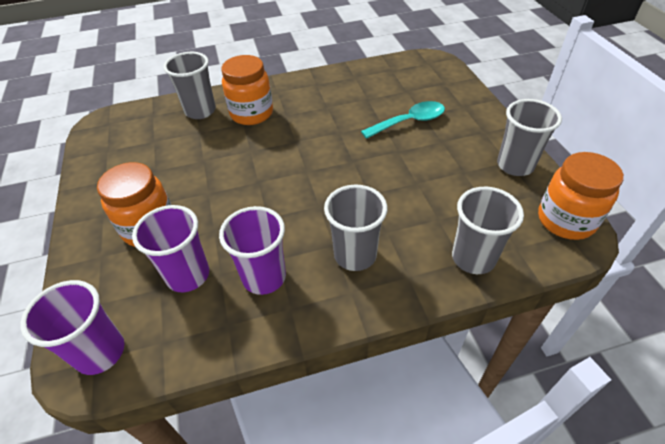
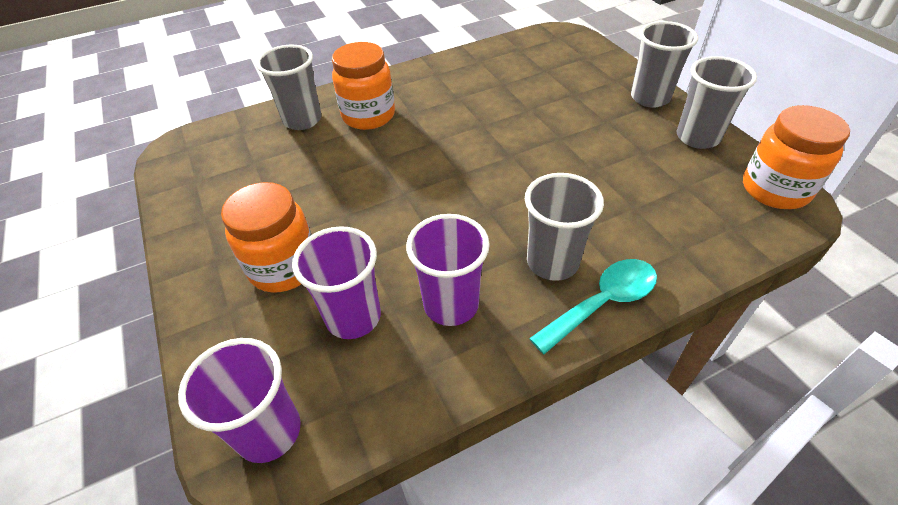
camera: 10 degrees left, 0 degrees up
(409, 122) = (561, 104): turquoise spoon -> turquoise spoon (603, 303)
(473, 258) = (689, 245): grey cup -> grey cup (650, 98)

